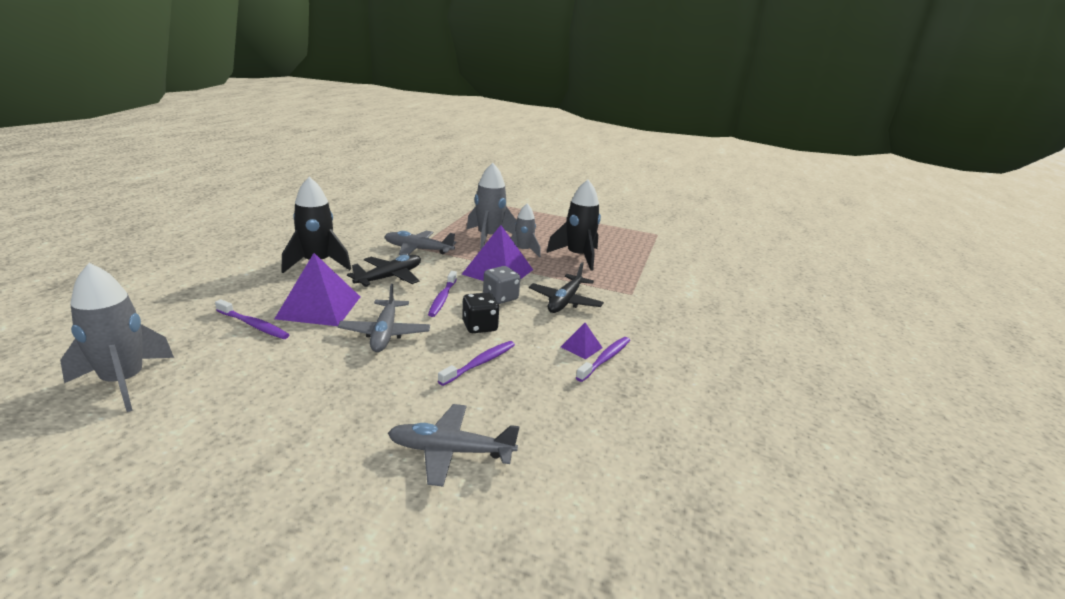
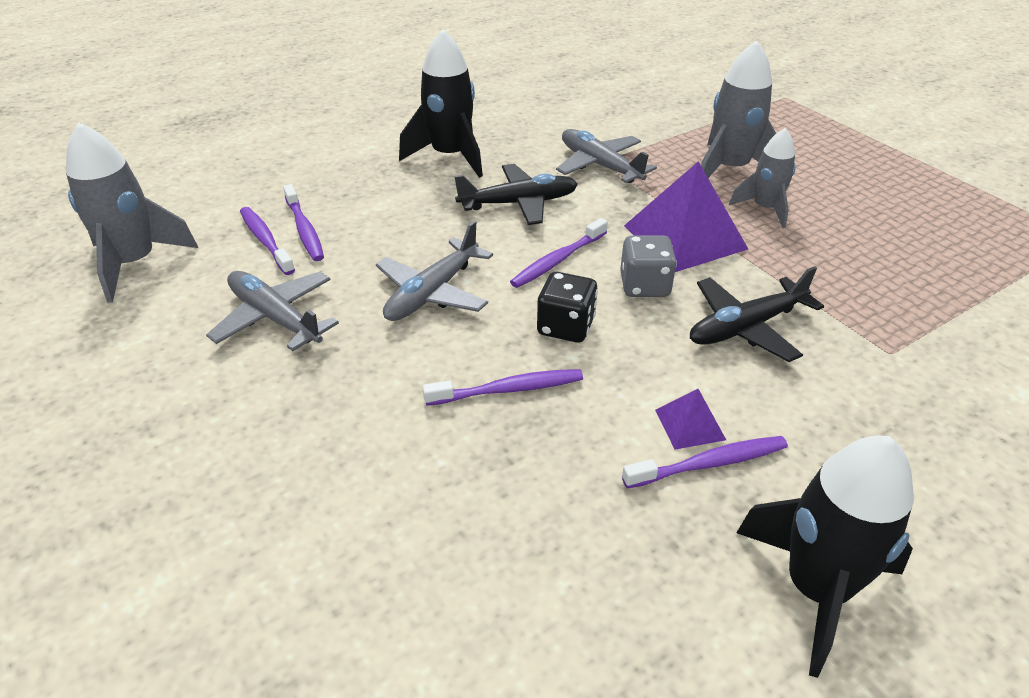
camera: 40 degrees right, 15 degrees up
(229, 339) = (265, 240): none -> purple toothbrush
(319, 307) = (393, 225): purple pyramid -> none
(450, 451) = (344, 512): grey plane -> grey plane (275, 318)
(578, 257) = (857, 245): black rocket -> black rocket (816, 588)

